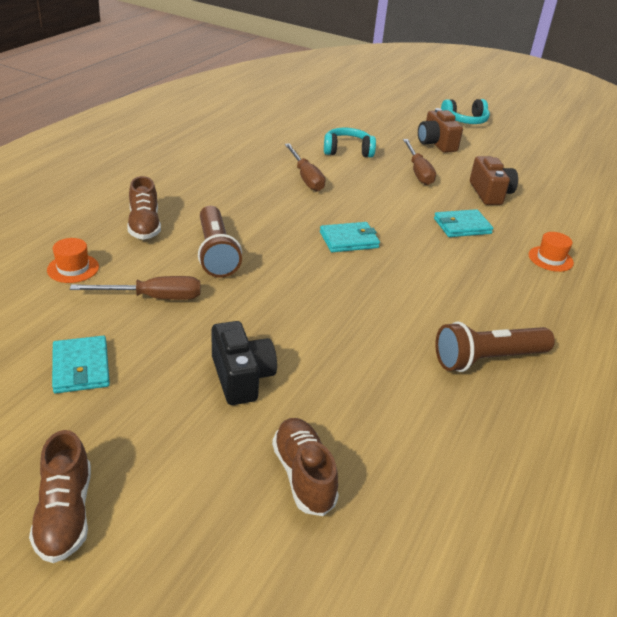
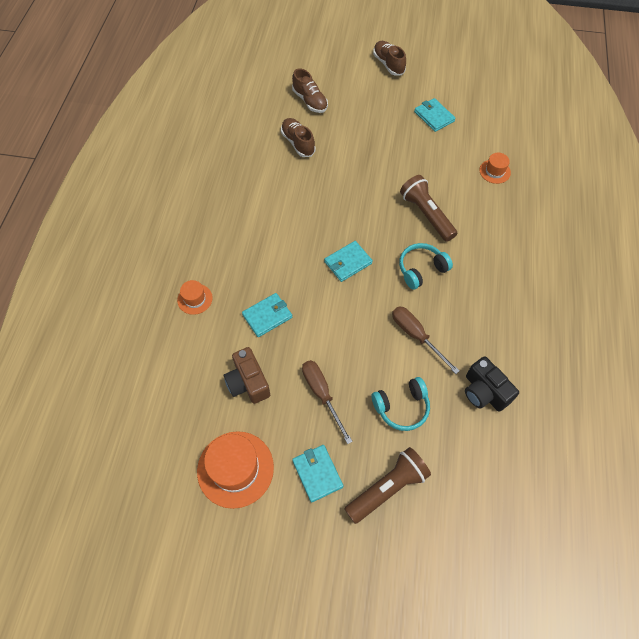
camera: 165 degrees right, 25 degrees up
(144, 225) = (488, 223): brown shoe -> brown shoe (298, 143)
(153, 298) = (435, 166): brown screwdriver -> none
(241, 377) = (359, 135): black camera -> black camera (484, 392)
(436, 143) = (317, 473): brown camera -> turquoise wallet
(465, 120) = (294, 569): turquoise headphones -> turquoise headphones (421, 269)
(488, 359) = (236, 187): brown flashlight -> brown flashlight (387, 488)
(506, 160) = (235, 469): none -> orange hat

